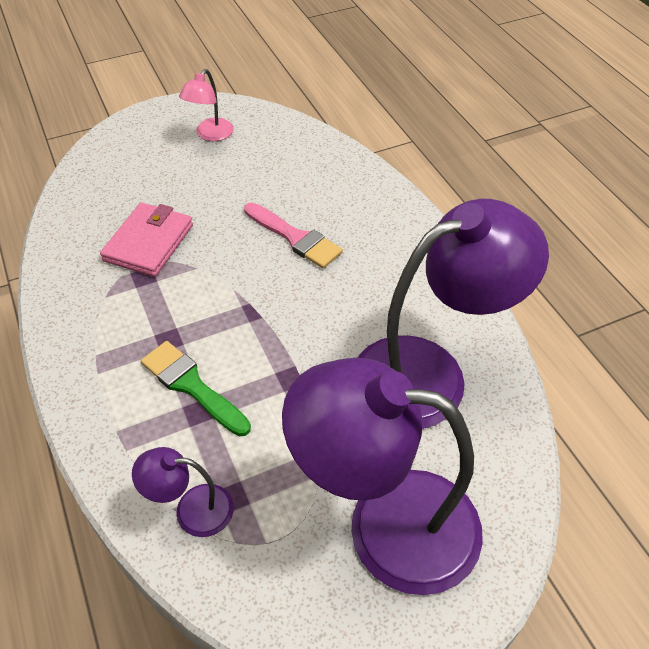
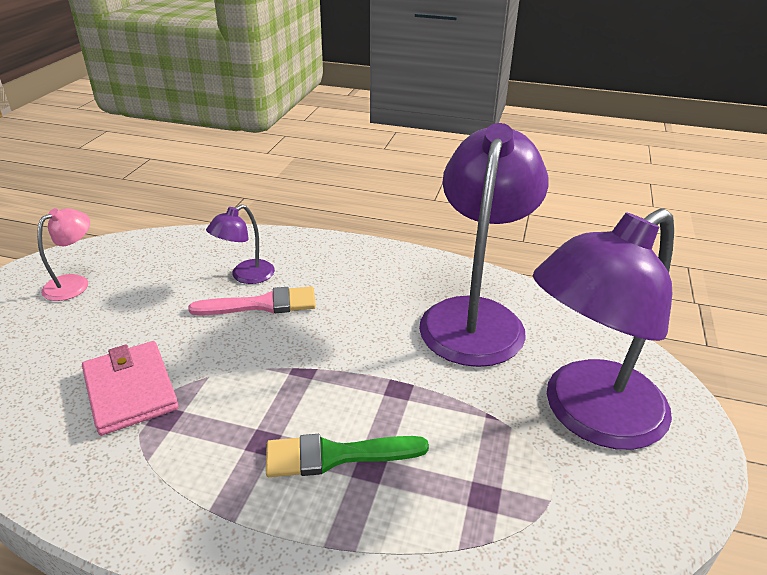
camera: 50 degrees left, 15 degrees down
(192, 510) = (473, 534): purple lamp -> purple lamp (245, 276)
(210, 135) = (74, 283): pink lamp -> pink lamp turned 120 degrees counterclockwise

